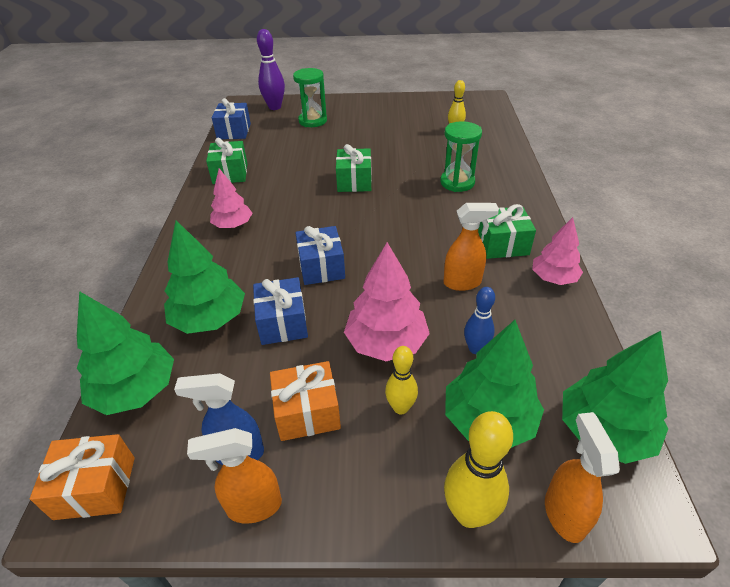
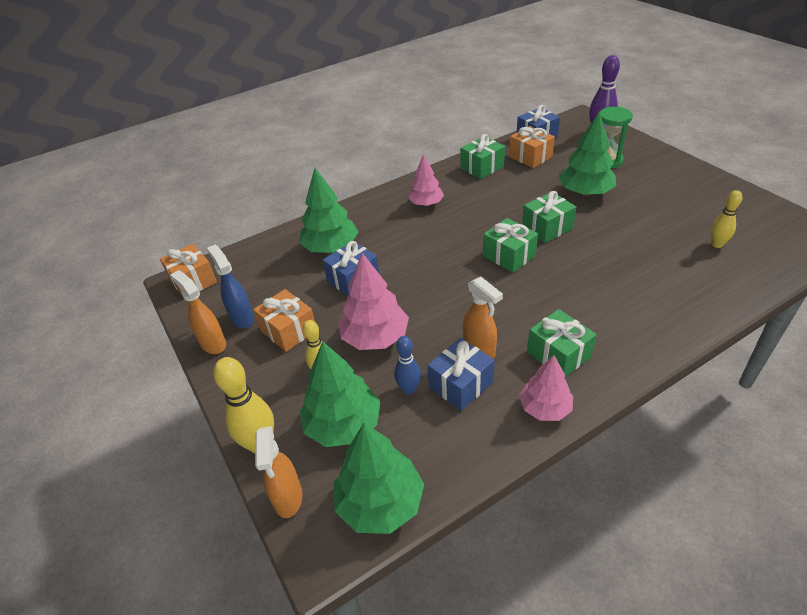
camera: 60 degrees right, 0 degrees up
(135, 390) = (258, 255): green tree -> green tree (585, 192)
(255, 146) = (530, 157): none -> orange gift
(321, 267) = (423, 267): blue gift -> blue gift (461, 384)
(365, 214) = (509, 256): none -> green gift
(457, 182) = (623, 286): green hourglass -> none
(564, 514) = (288, 498): orange spray bottle -> orange spray bottle turned 120 degrees clockwise

